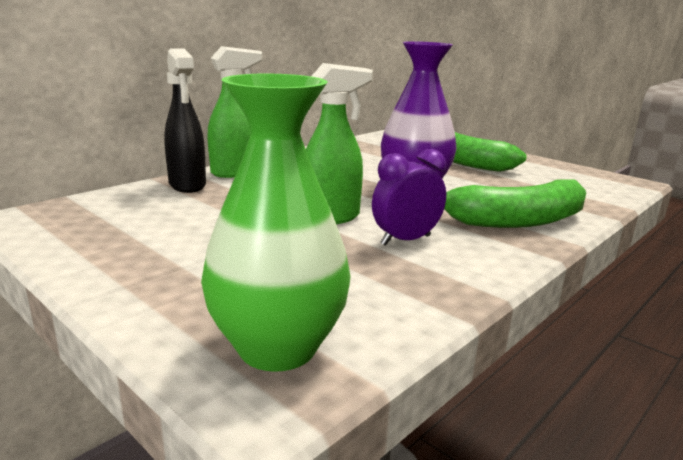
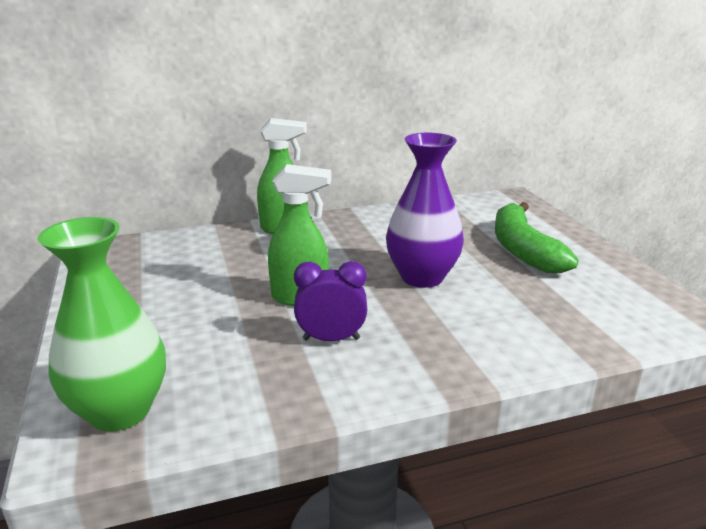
camera: 30 degrees right, 5 degrees up
(187, 185) = (231, 237): black spray bottle -> none
(516, 221) = (469, 342): green banana -> none

